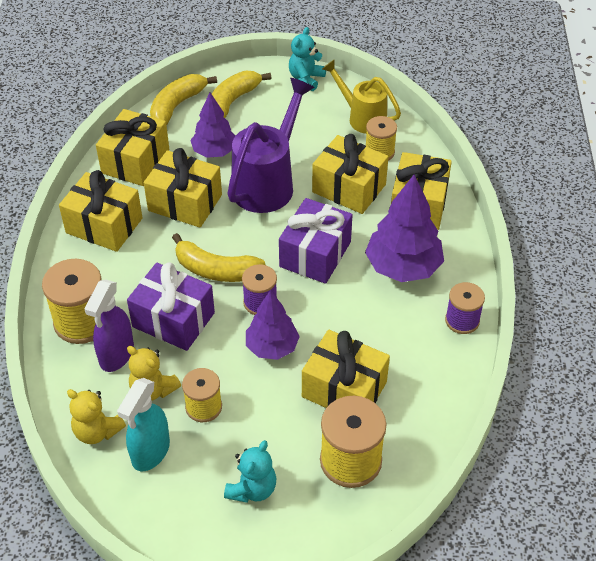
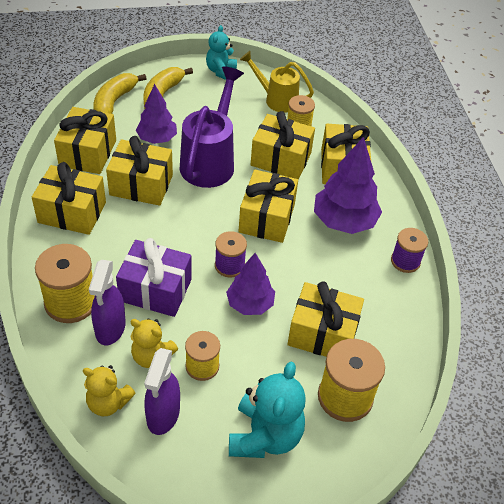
camera: 15 degrees left, 0 degrees up
(150, 452) = (163, 415): turquoise spray bottle -> purple spray bottle
(216, 270) = (183, 241): yellow banana -> none
(252, 489) = (265, 436): turquoise teddy bear -> turquoise teddy bear, size x1.60
(315, 254) = (267, 218): purple gift -> yellow gift

